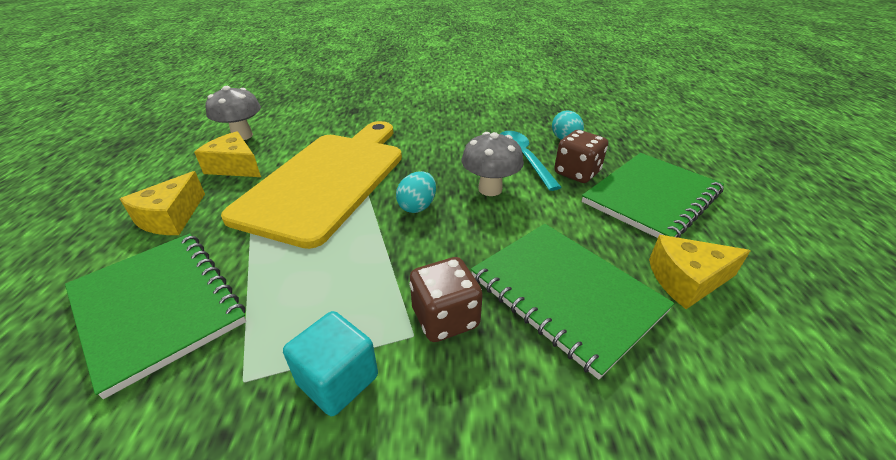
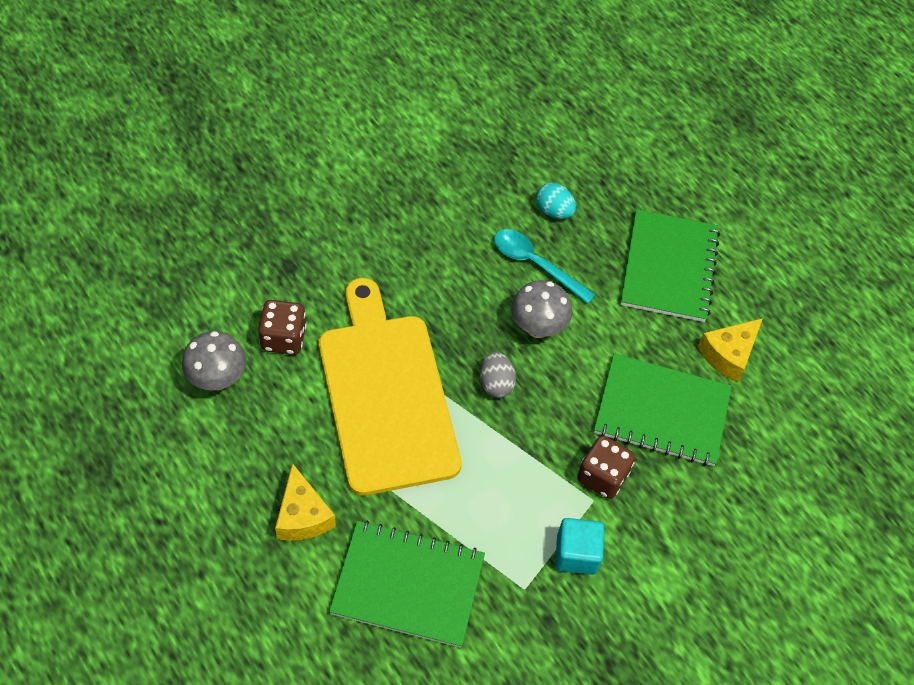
camera: 40 degrees left, 20 degrees up
(235, 167) = (274, 427): yellow cheese -> none
(417, 206) = (496, 383): turquoise egg -> grey egg
(576, 173) = (594, 264): brown dice -> brown dice (283, 338)

